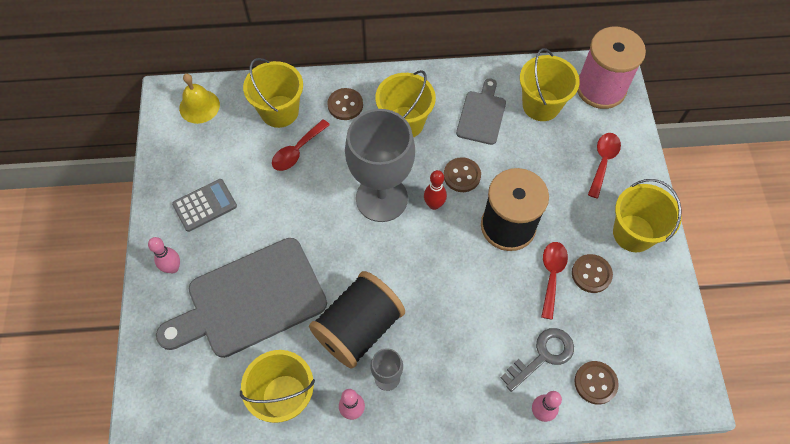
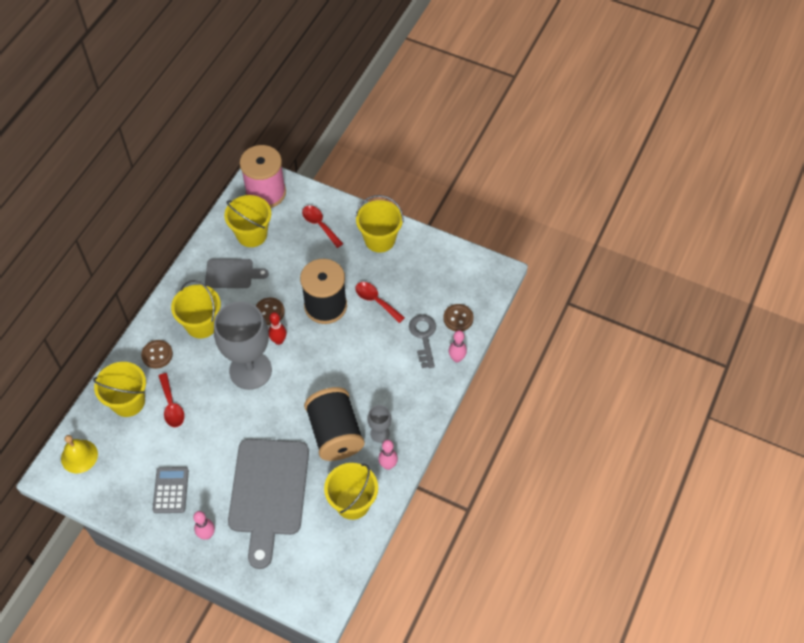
camera: 60 degrees left, 5 degrees down
(482, 115) = (232, 274): grey cutting board -> grey cutting board turned 135 degrees clockwise
(591, 274) = (390, 279): brown button -> none

